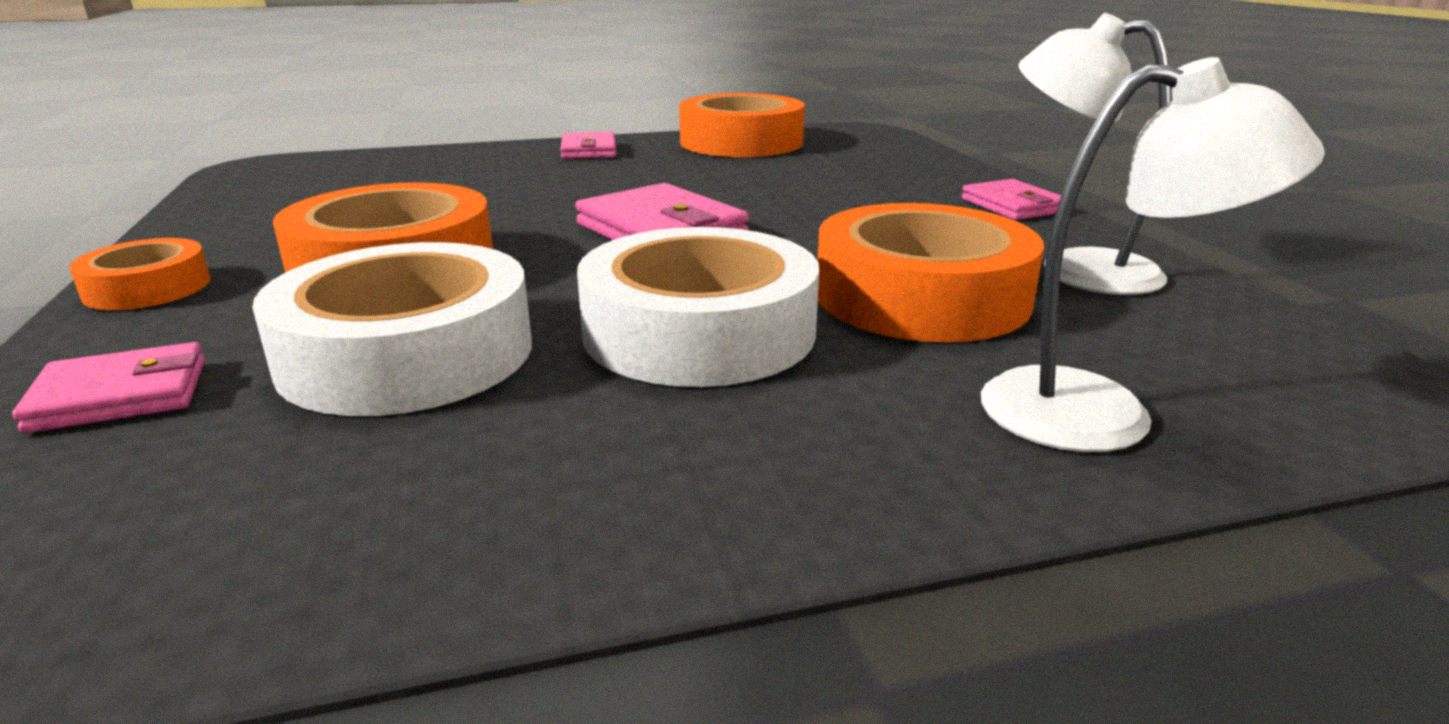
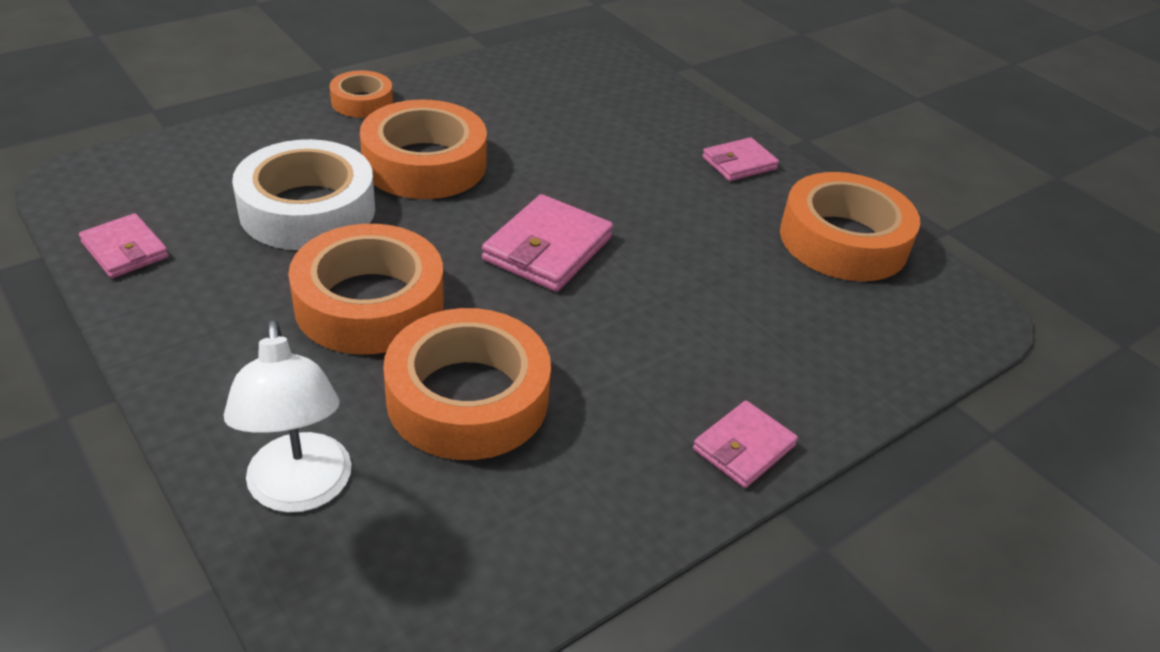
camera: 65 degrees right, 15 degrees up
(121, 395) = (244, 149): pink wallet -> pink wallet (125, 250)
(699, 331) = (369, 303): white tape -> orange tape
(1075, 268) = (572, 489): white lamp -> none

